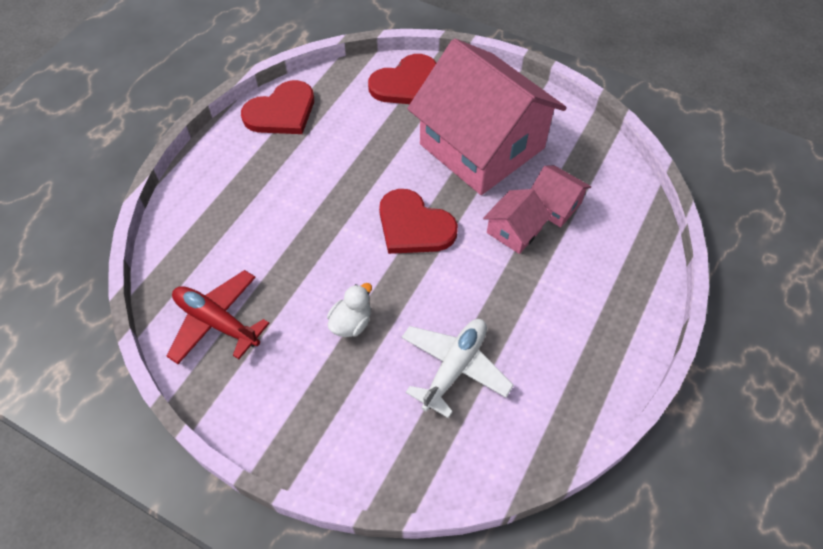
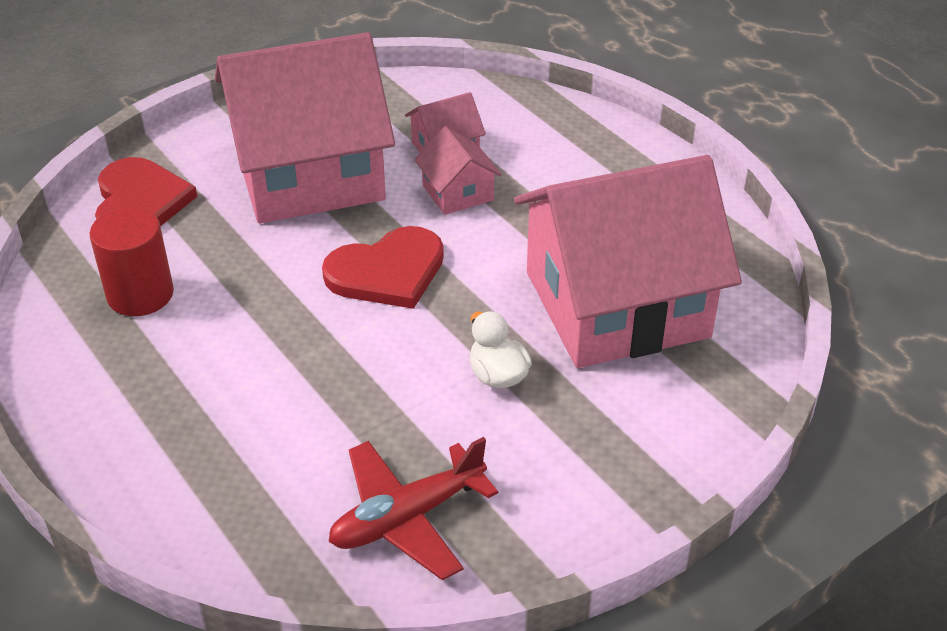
camera: 65 degrees left, 15 degrees down
(281, 112) = (69, 341): red heart -> none
(331, 122) = (140, 294): none -> red cylinder
(454, 368) = (616, 304): white plane -> pink house

